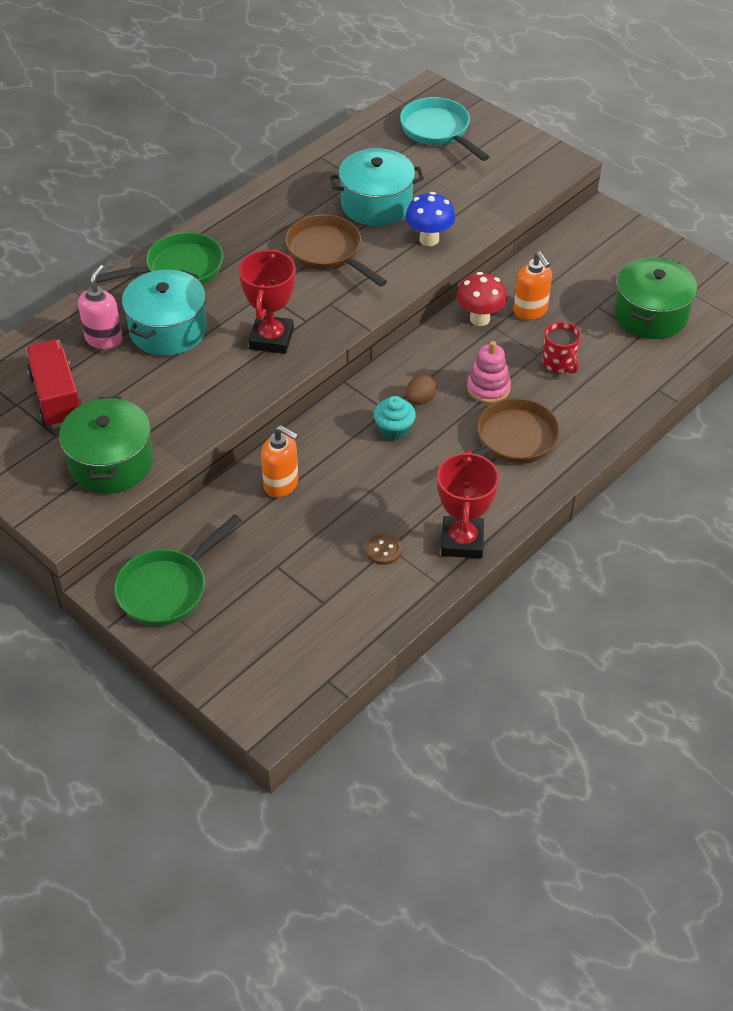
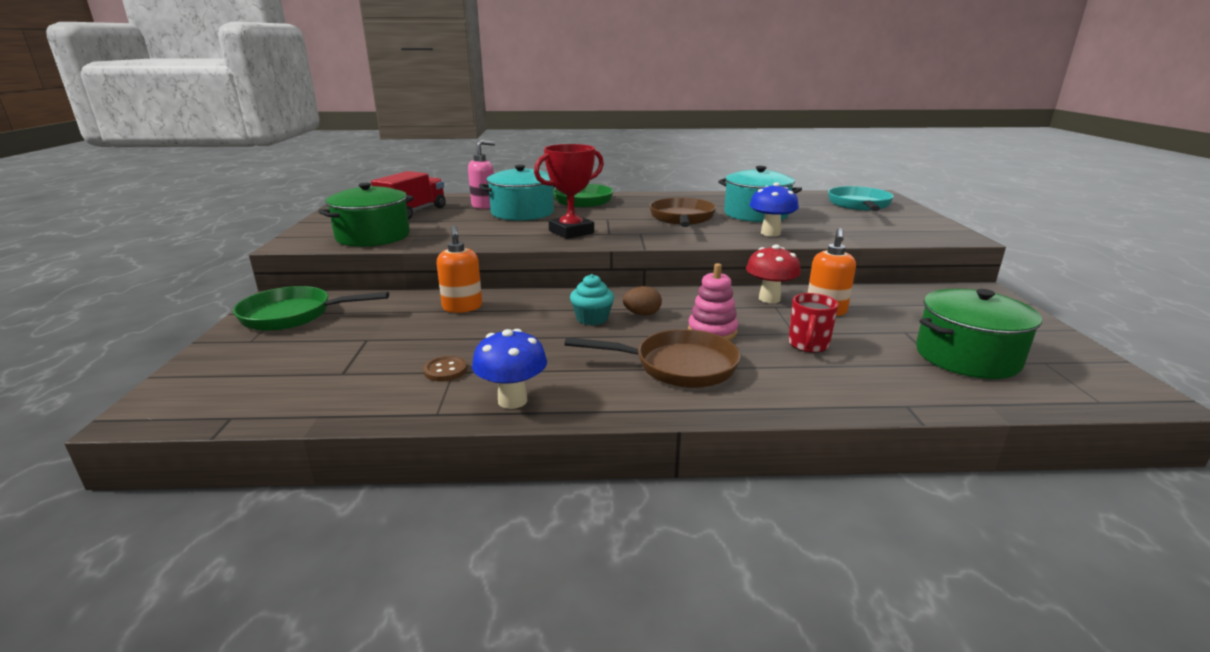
camera: 45 degrees right, 25 degrees down
(462, 541) = (512, 400): red trophy -> blue mushroom

